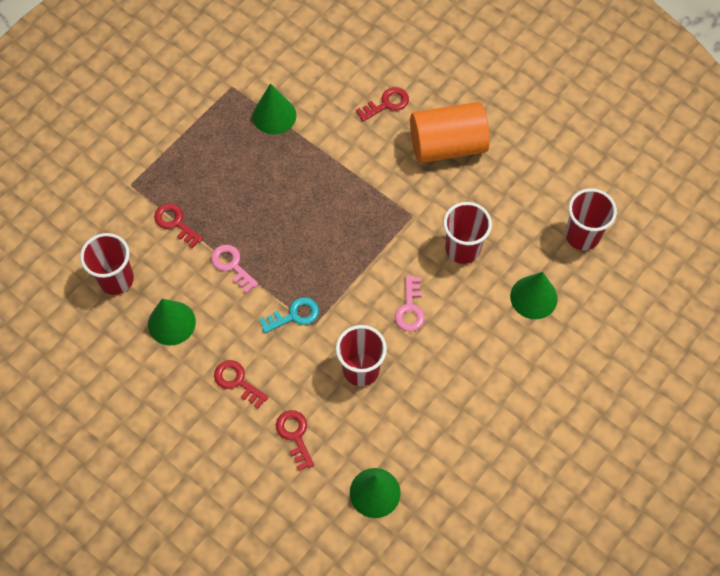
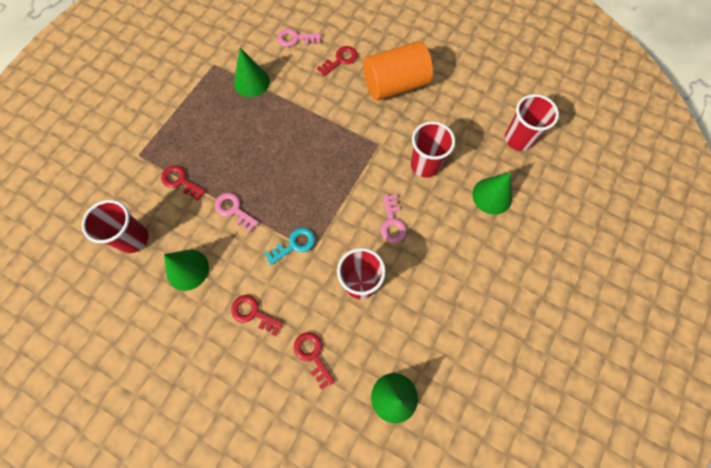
camera: 10 degrees left, 5 degrees up
(336, 68) = (295, 39): none -> pink key

